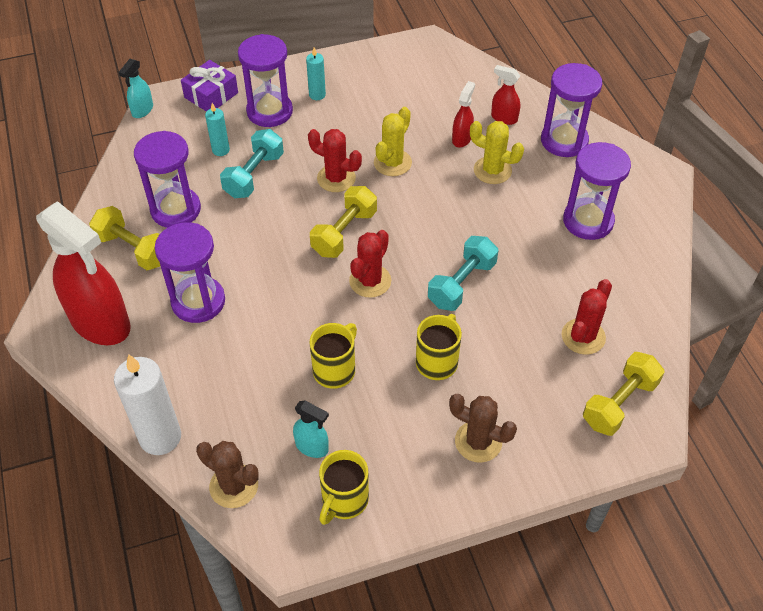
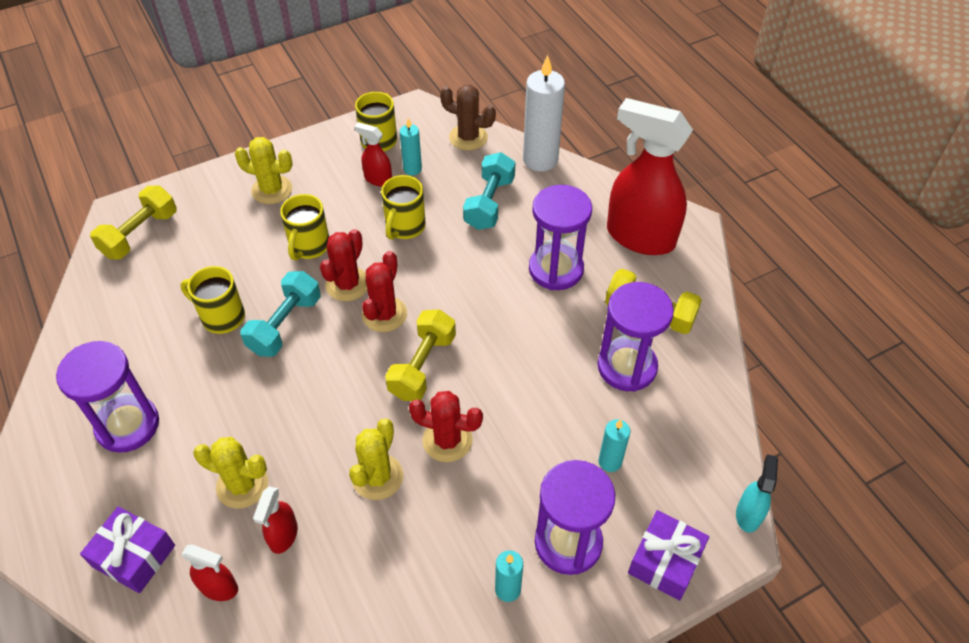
camera: 170 degrees right, 0 degrees up
(254, 175) = (552, 429): turquoise dumbbell -> turquoise dumbbell (489, 203)
(312, 447) = (412, 169): turquoise spray bottle -> turquoise candle
(355, 438) = (378, 179): none -> red spray bottle
(478, 442) = (272, 190): brown cactus -> yellow cactus
(521, 300) = (221, 317): none -> yellow mug
(564, 141) = (134, 556): purple hourglass -> purple gift
(583, 336) = (162, 288): red cactus -> red cactus (347, 284)

